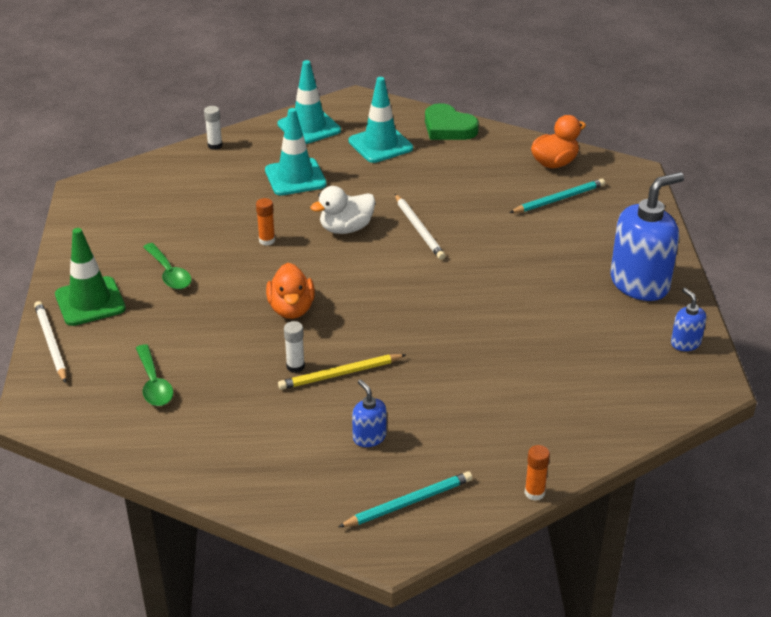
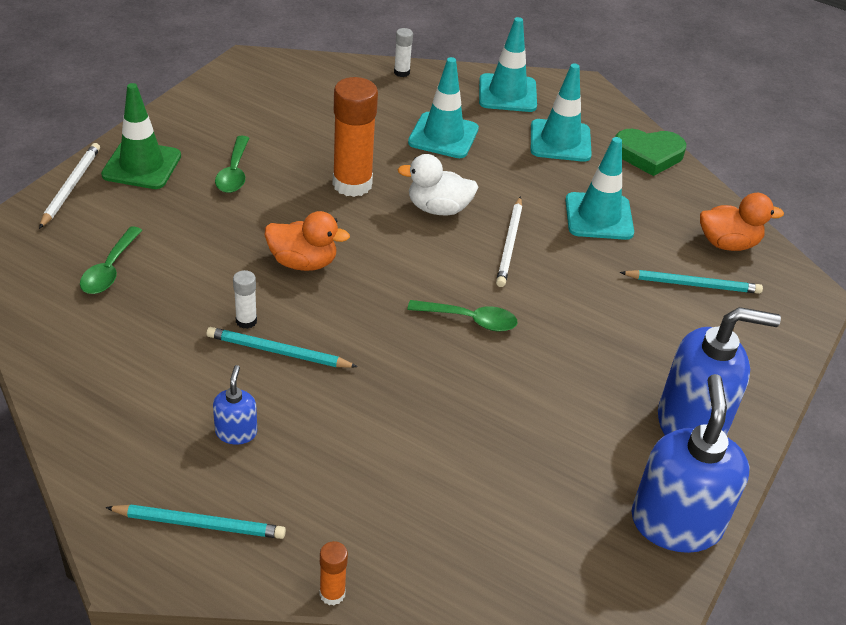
camera: 30 degrees right, 5 degrees up
(267, 240) = (352, 184): orange glue stick -> orange glue stick, size x2.17
(291, 309) = (303, 262): orange duck -> orange duck turned 105 degrees counterclockwise
(340, 374) = (278, 352): yellow pencil -> turquoise pencil
(444, 290) = (470, 320): none -> green spoon
(448, 128) = (648, 155): green heart -> green heart turned 75 degrees counterclockwise
(458, 184) = (599, 216): none -> turquoise traffic cone
(685, 343) = (676, 522): blue soap dispenser -> blue soap dispenser, size x2.15

